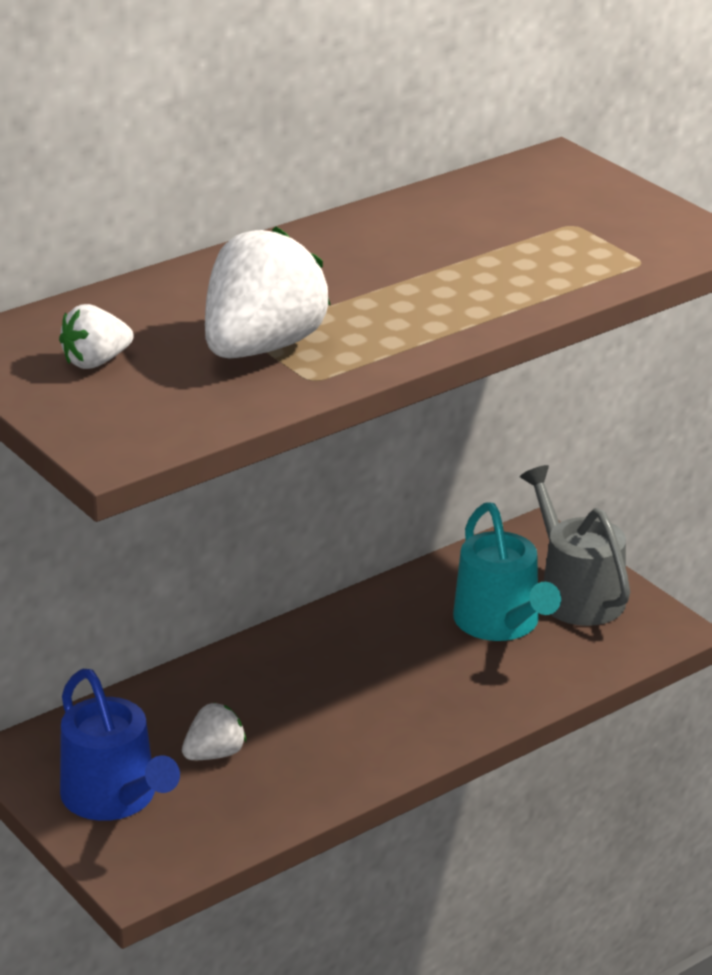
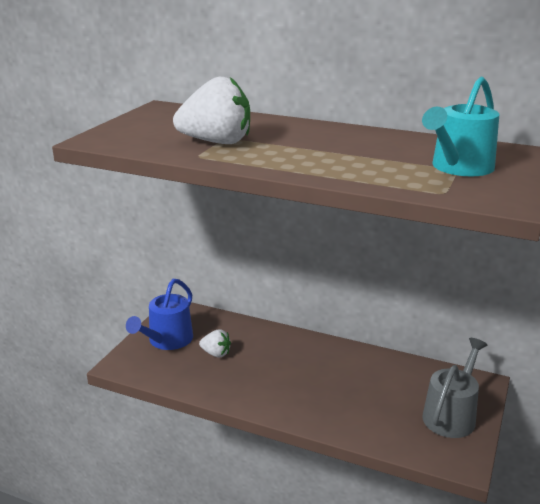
camera: 60 degrees right, 5 degrees down
(96, 362) = (167, 123): white strawberry -> none
(501, 623) = (397, 398): turquoise watering can -> turquoise watering can (459, 168)

